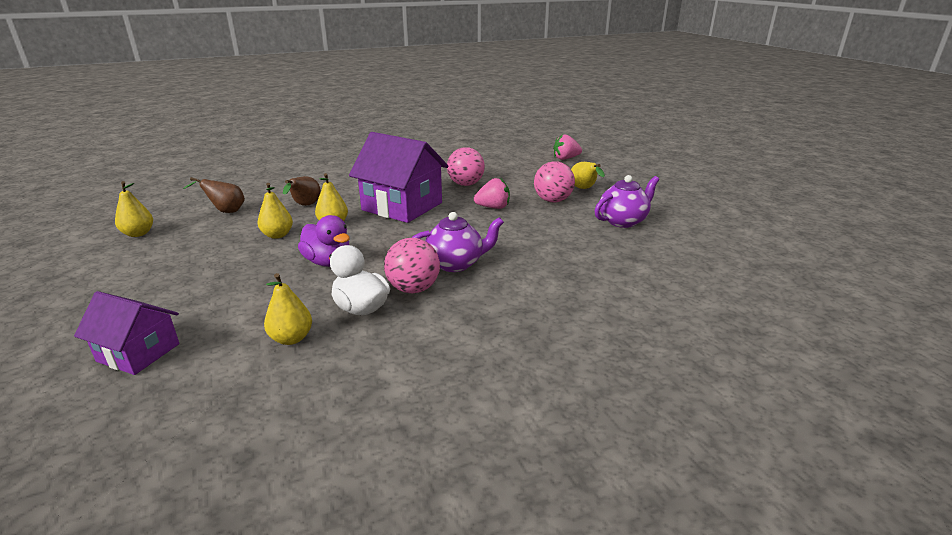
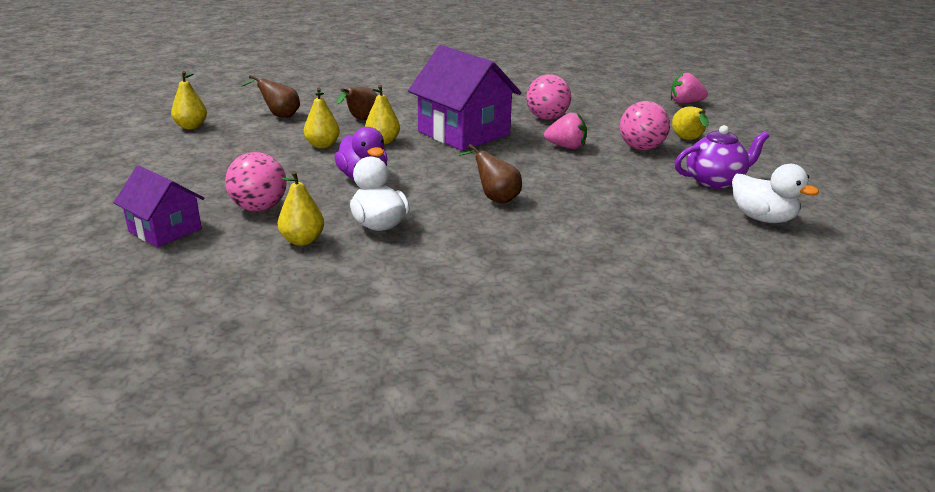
camera: 15 degrees right, 0 degrees up
(413, 289) = (439, 215): pink ball -> pink ball (259, 208)
(456, 264) = (495, 198): purple teapot -> brown pear
(675, 248) = (762, 218): none -> white duck

